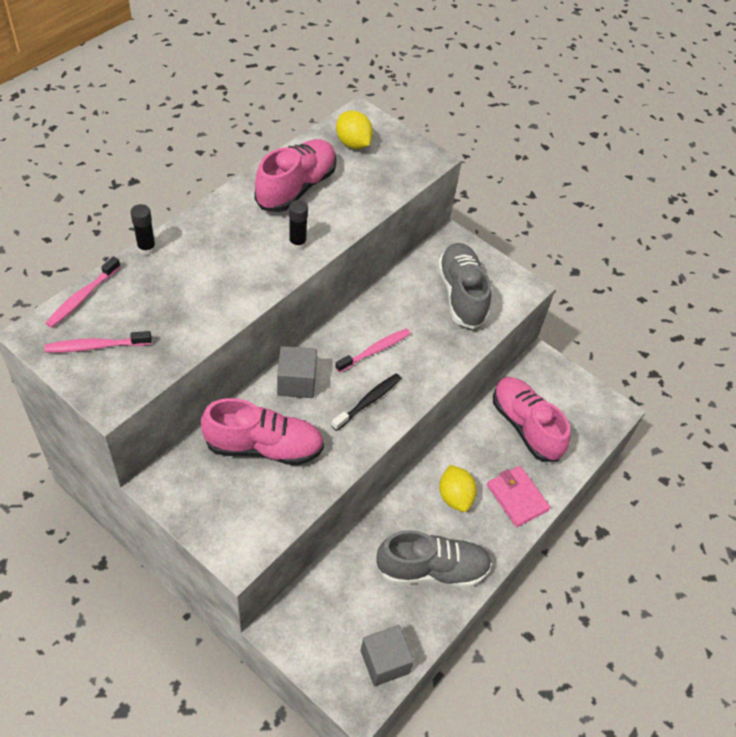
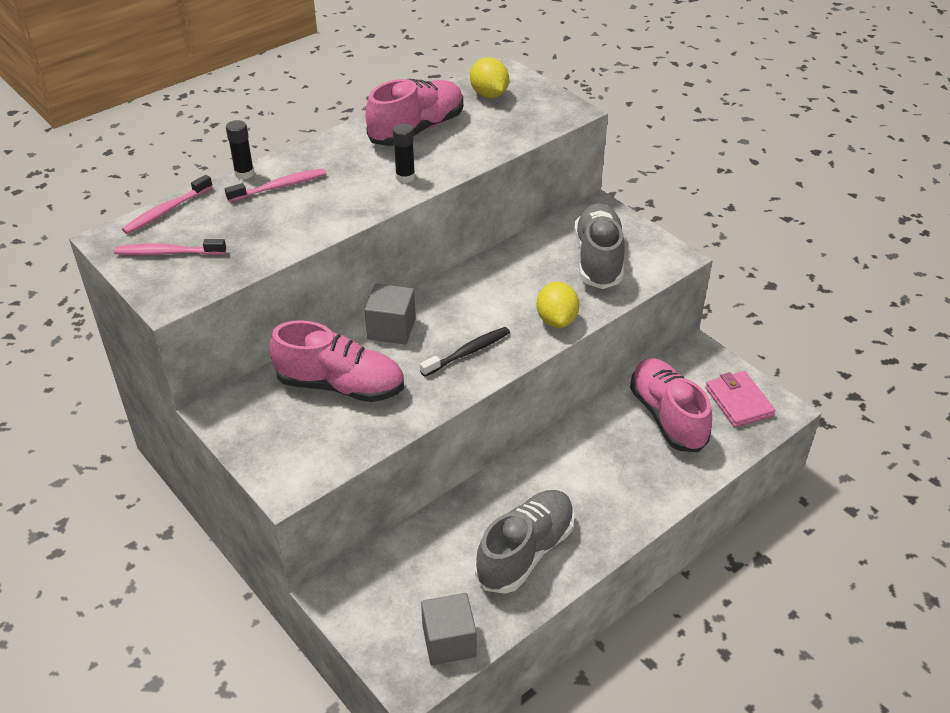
camera: 15 degrees right, 10 degrees down
(375, 350) = (486, 305): pink toothbrush -> pink toothbrush (279, 187)
(432, 569) = (525, 552): grey shoe -> grey shoe turned 60 degrees counterclockwise
(455, 496) = (568, 480): yellow lemon -> yellow lemon (556, 320)
(517, 498) = (643, 488): pink wallet -> pink wallet (738, 402)

